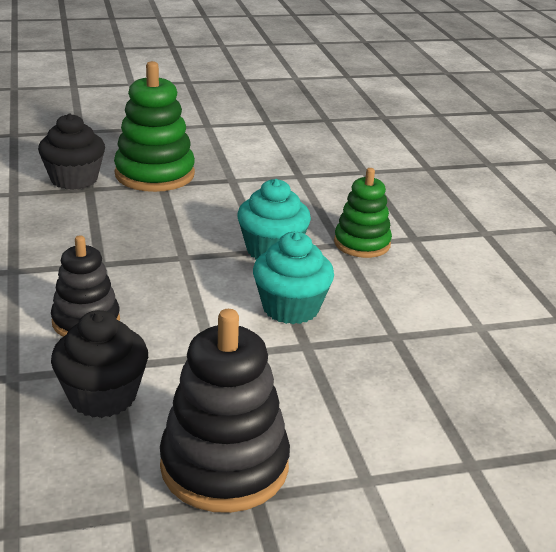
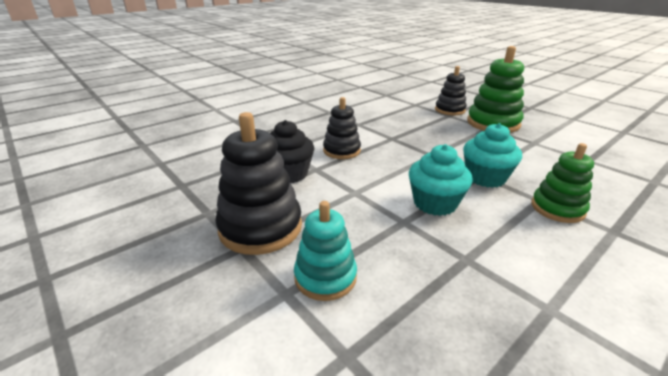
camera: 65 degrees right, 0 degrees up
(74, 179) = (450, 110): black cupcake -> black stacking toy
(360, 440) = (325, 277): none -> turquoise stacking toy

